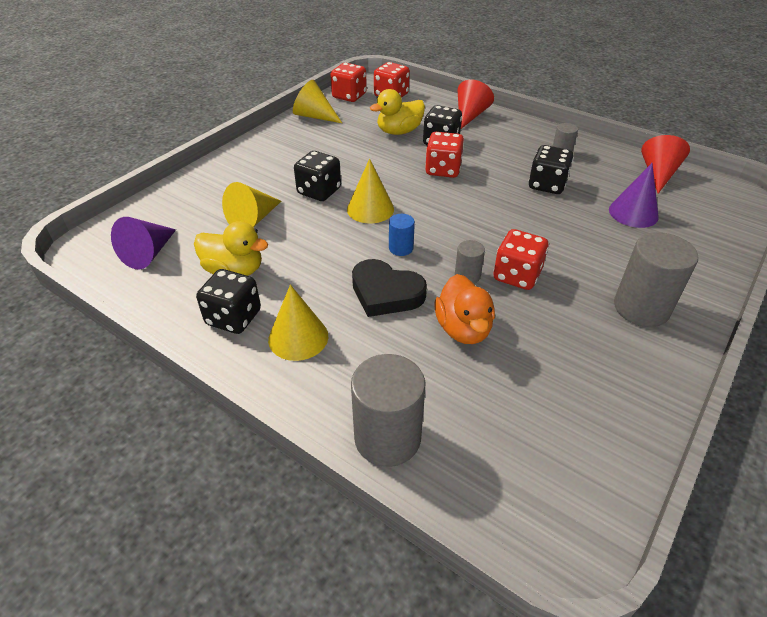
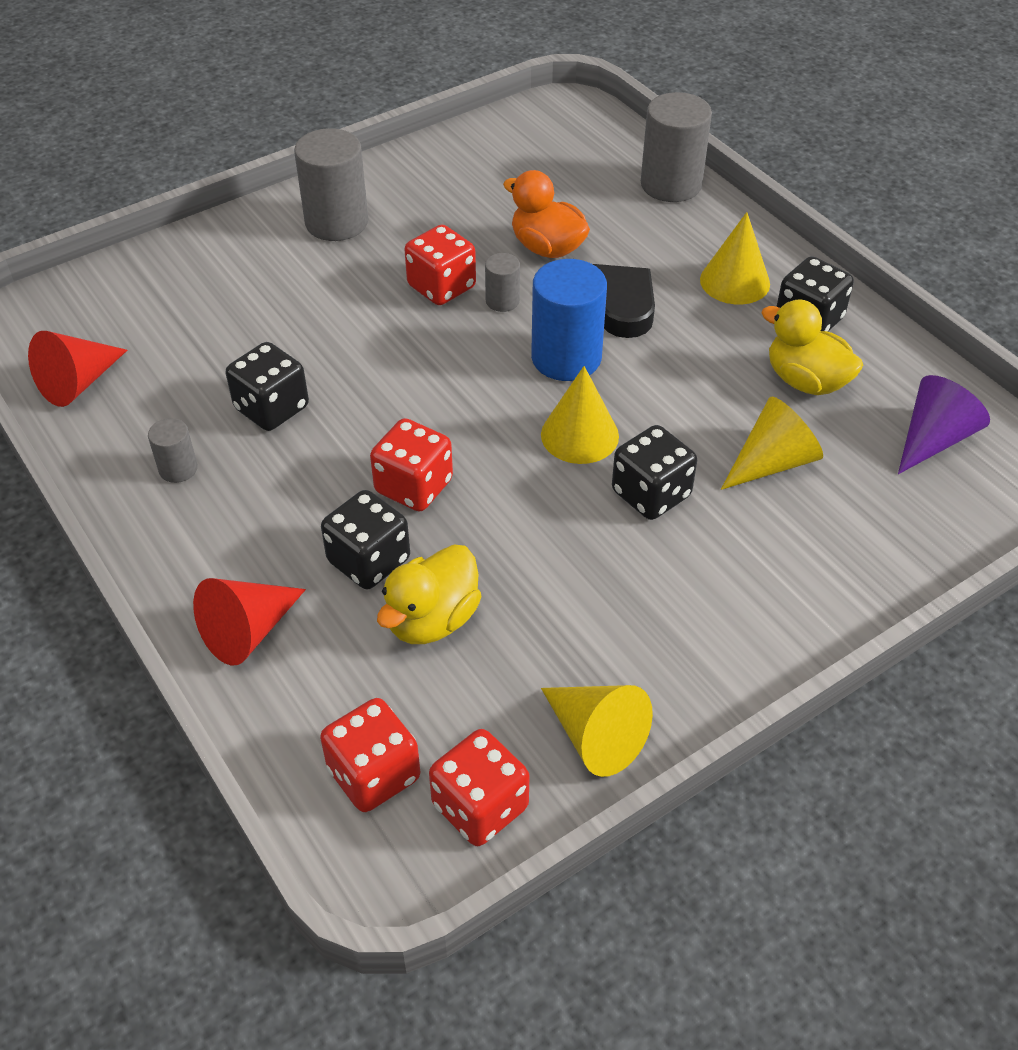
camera: 160 degrees left, 5 degrees up
(399, 131) = (432, 619): yellow duck -> yellow duck turned 135 degrees clockwise
(401, 248) = (566, 358): blue cylinder -> blue cylinder, size x1.97
(463, 329) = (547, 248): orange duck -> orange duck turned 60 degrees counterclockwise
(633, 213) = (202, 329): purple cone -> none

